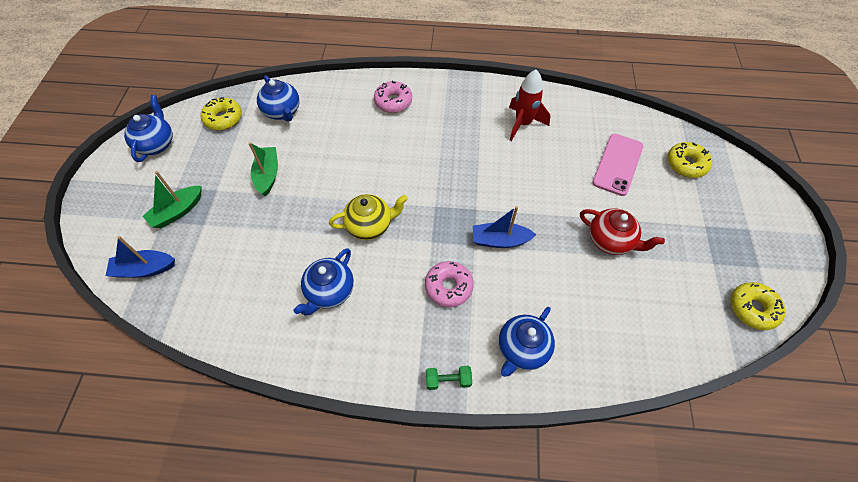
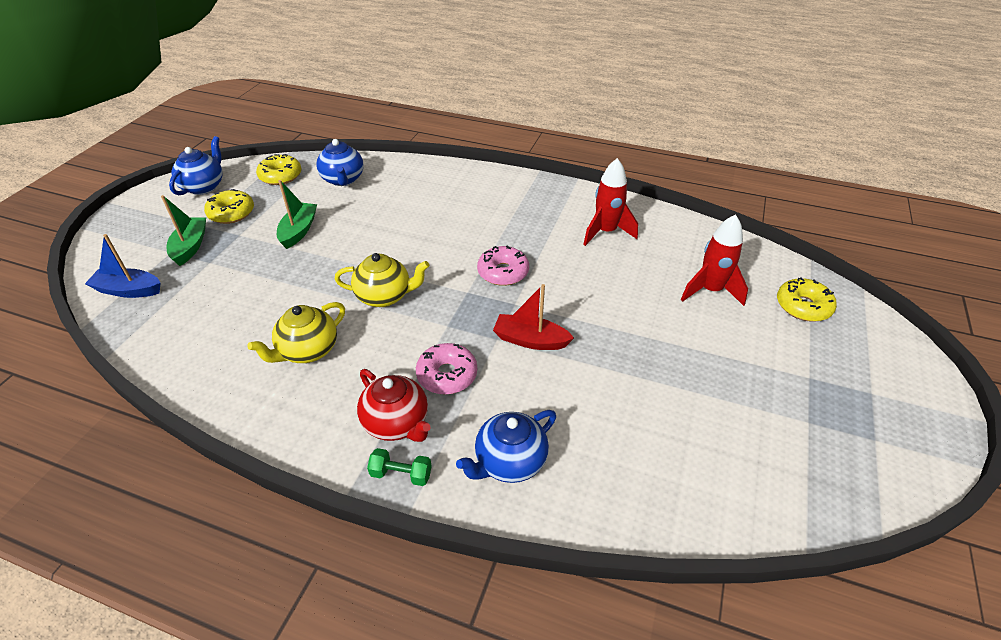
camera: 15 degrees right, 15 degrees down
(177, 212) = (190, 246): green boat -> green boat turned 120 degrees clockwise
(329, 291) = (308, 350): blue teapot -> yellow teapot
(393, 102) = (465, 189): pink donut -> pink donut (503, 272)
(500, 240) = (530, 340): blue boat -> red boat
(610, 241) = (672, 368): red teapot -> red teapot (397, 423)
(617, 164) = (710, 291): pink phone -> red rocket
(752, 309) = (851, 488): yellow donut -> yellow donut (231, 213)

